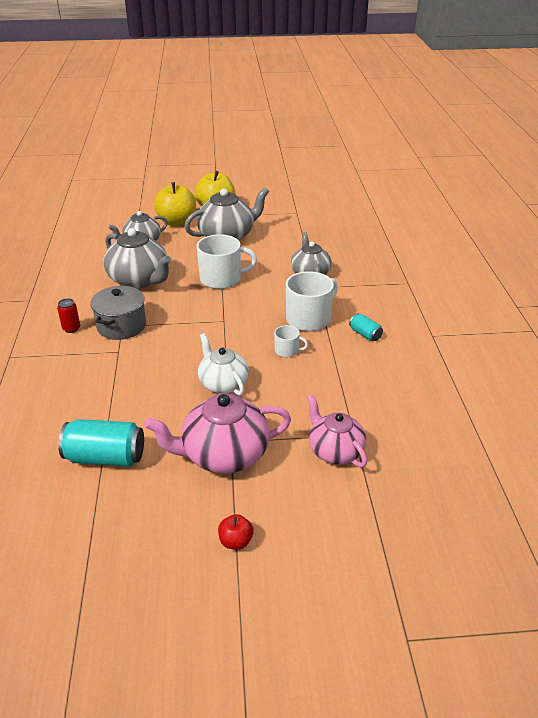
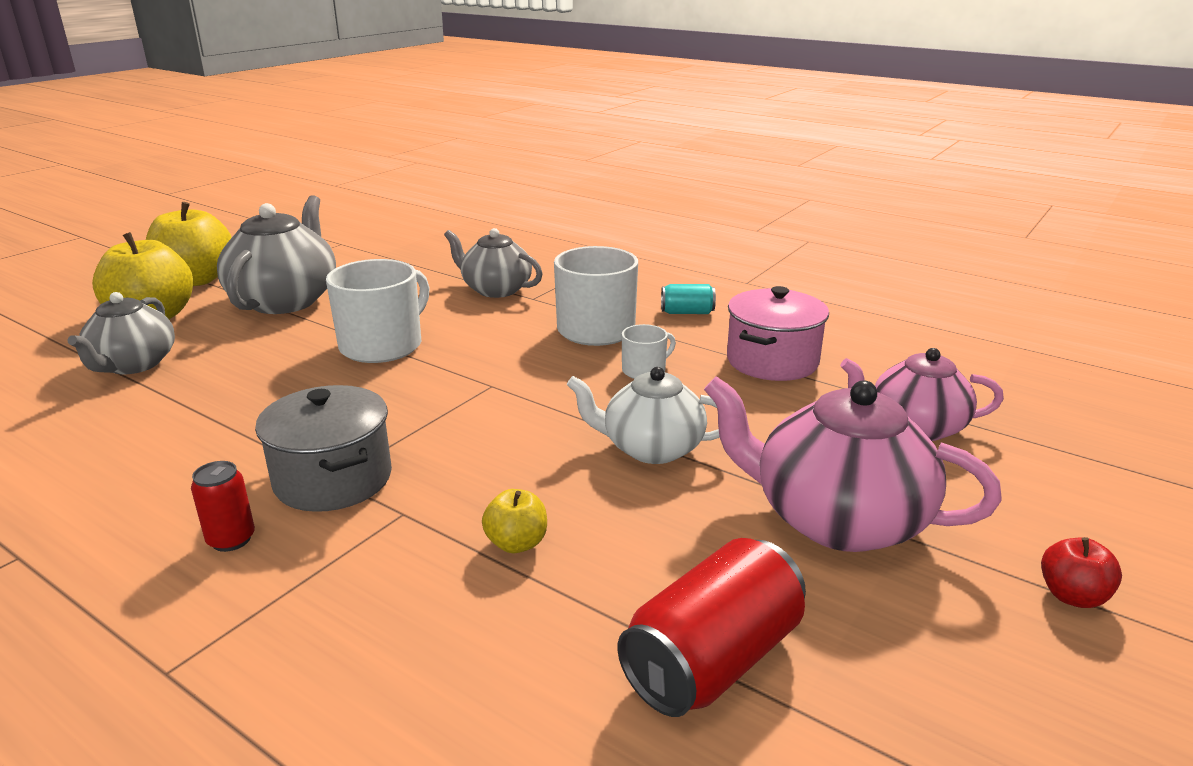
camera: 50 degrees left, 10 degrees down
(105, 457) = (712, 660): turquoise can -> red can
(126, 384) = (516, 543): none -> yellow apple
(139, 280) = (235, 409): grey teapot -> none
(224, 455) = (837, 519): pink teapot -> pink teapot turned 90 degrees clockwise
(347, 382) = (772, 361): none -> pink pot

